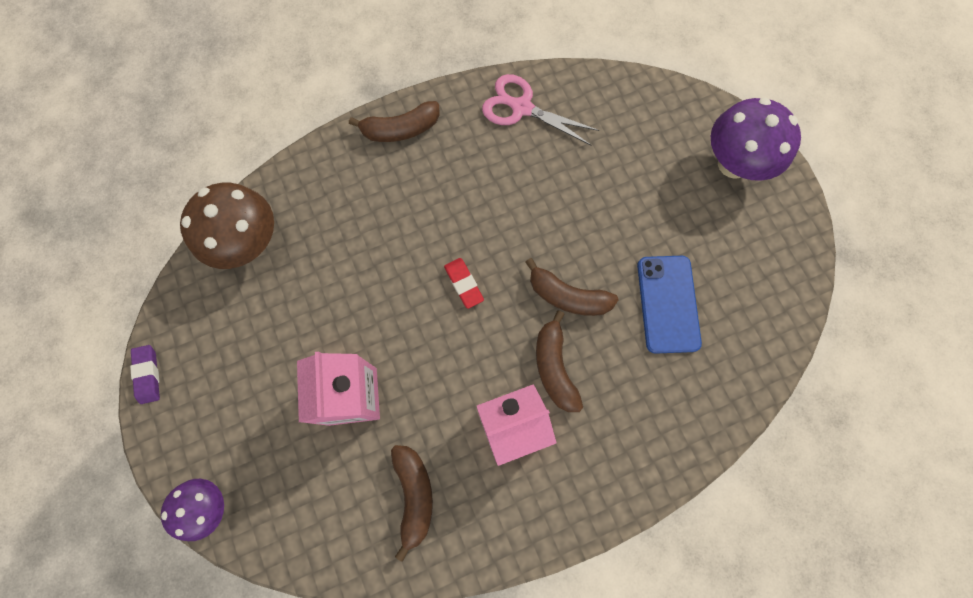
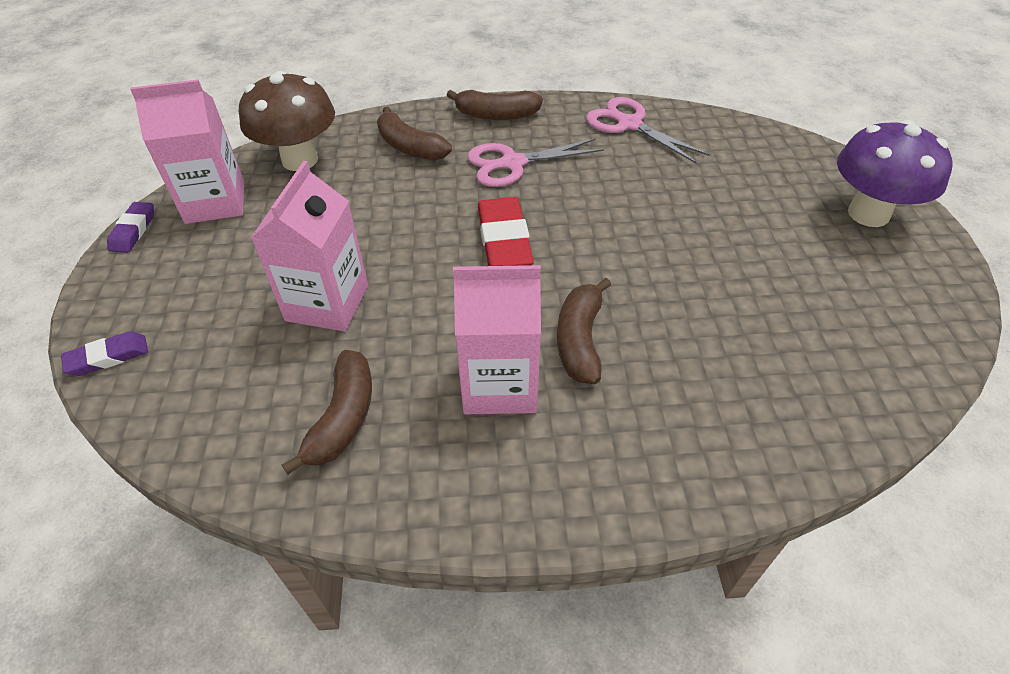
camera: 20 degrees right, 25 degrees down
(201, 319) = (215, 202): none -> pink carton
(209, 506) = (108, 357): purple mushroom -> purple eraser
(437, 190) = (511, 164): none -> pink scissors
(463, 284) = (504, 240): red eraser -> red eraser, size x1.76
(567, 296) = (622, 279): brown banana -> brown banana (410, 147)
(668, 304) = (750, 317): blue phone -> none

